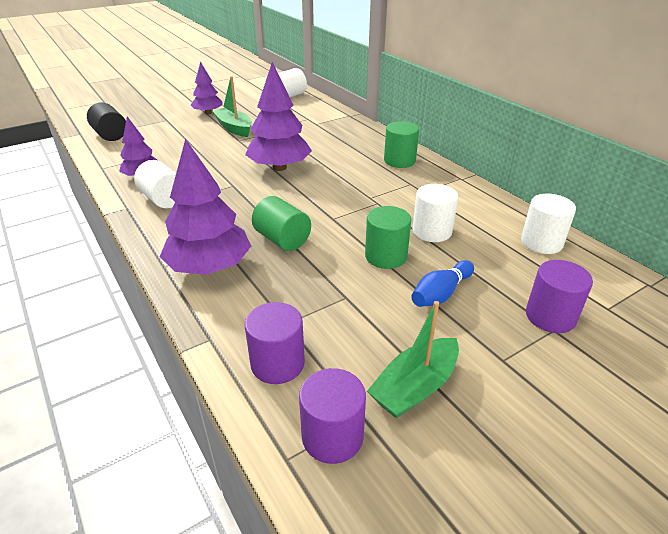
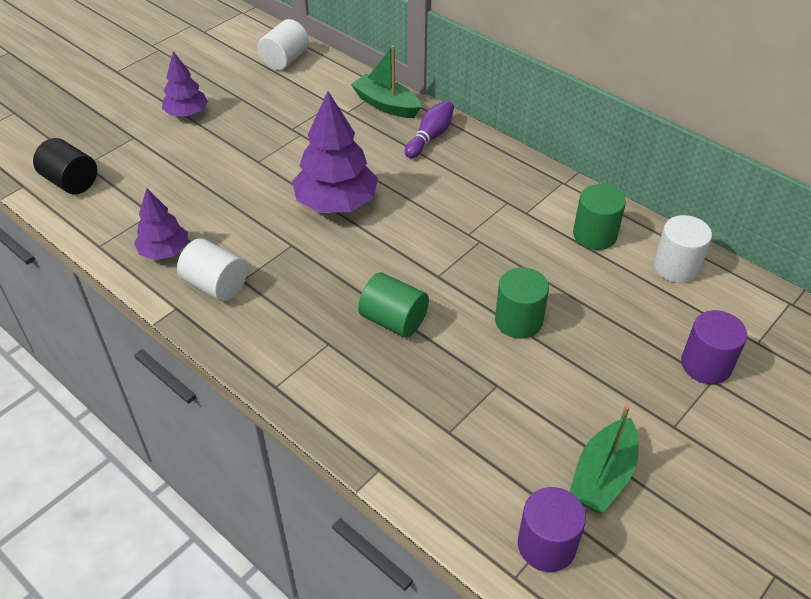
camera: 15 degrees left, 10 degrees up
(210, 267) = (329, 376): purple tree -> none
(234, 128) = (240, 139): green boat -> green boat (386, 105)
(277, 363) = (462, 481): purple cylinder -> none
(368, 142) = (430, 137): none -> purple bowling pin
(399, 161) = (481, 165): green cylinder -> green cylinder (594, 235)
(432, 231) = (556, 274): white cylinder -> none
(441, 294) = (592, 359): blue bowling pin -> none

